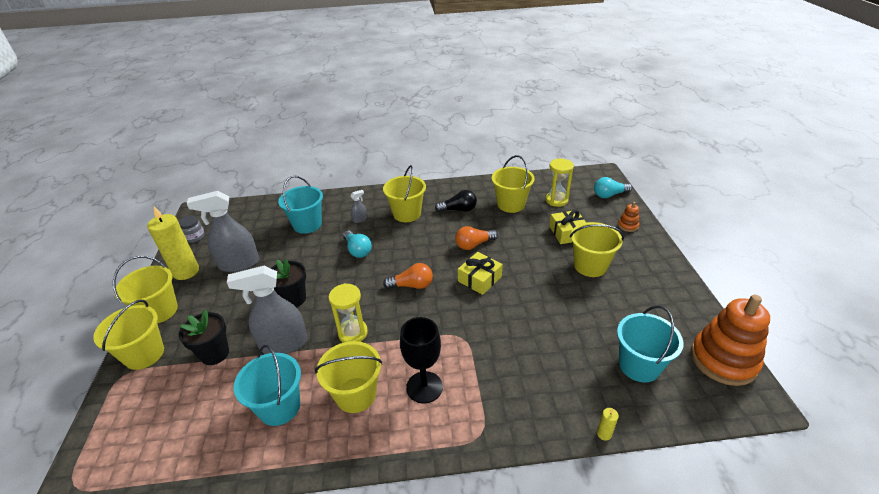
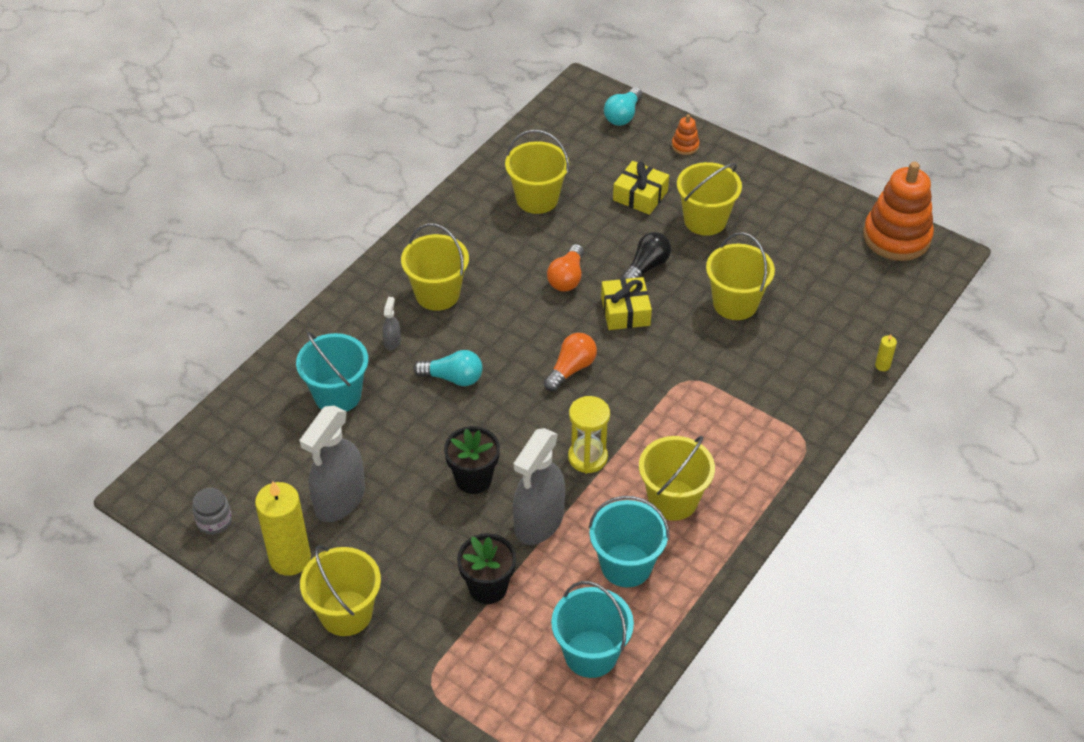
camera: 50 degrees left, 10 degrees up
(144, 354) = (415, 653): yellow bucket -> yellow bucket (735, 303)
(424, 387) = (717, 445): black goblet -> none
(458, 210) = (489, 246): black light bulb -> black light bulb (646, 267)
(556, 200) = (578, 160): yellow hourglass -> none
(639, 365) = (847, 290): turquoise bucket -> turquoise bucket (590, 654)

